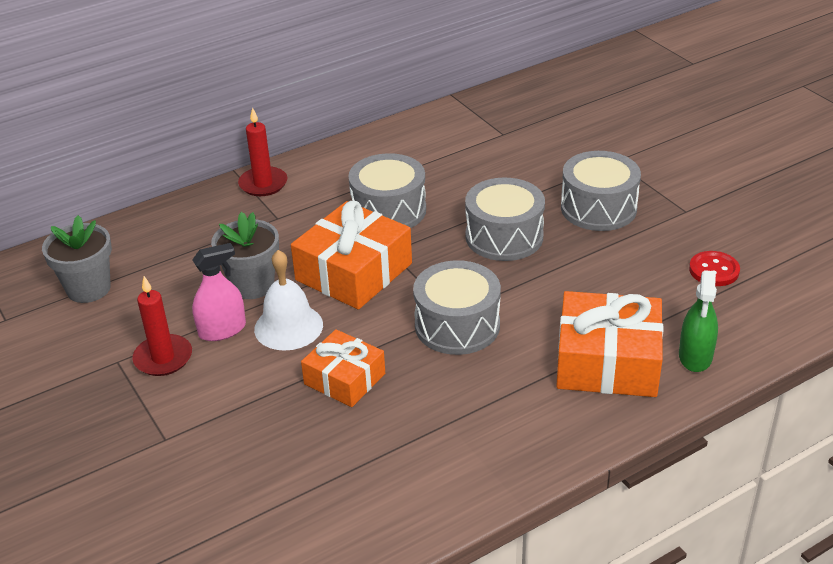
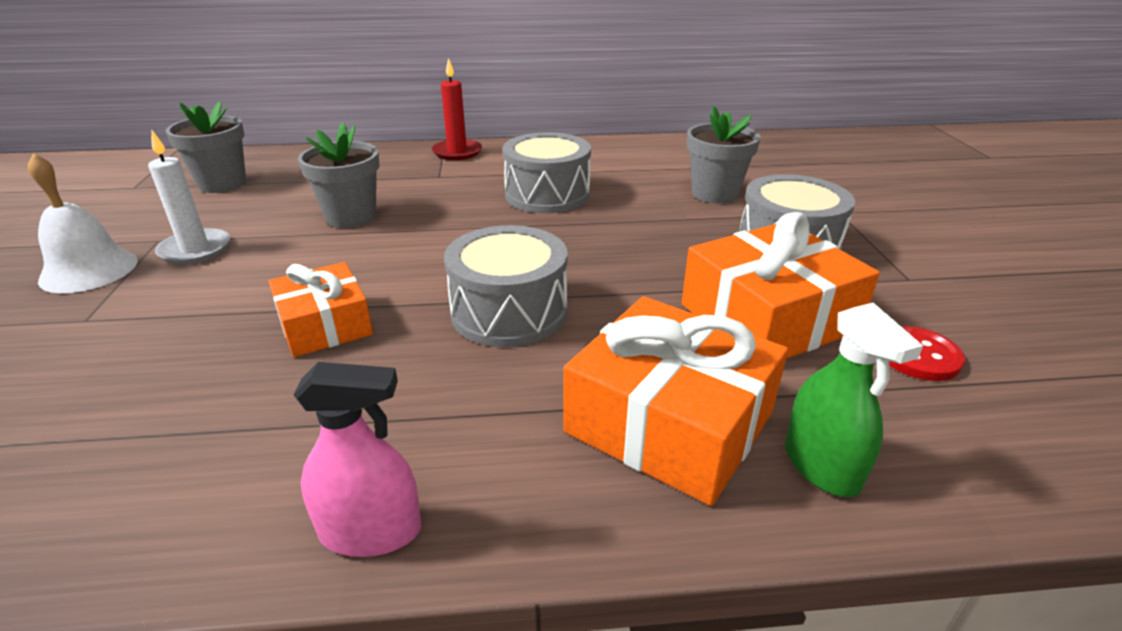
camera: 25 degrees right, 5 degrees down
(163, 358) = (195, 249): red candle -> white candle
(222, 330) = (276, 243): pink spray bottle -> pink spray bottle (371, 531)
(288, 327) = (336, 259): white bell -> white bell (89, 270)
(354, 272) = (456, 232): orange gift -> orange gift (768, 317)
(504, 236) = (648, 244): grey drum -> none
(516, 169) = (714, 194): none -> grey flower pot
(695, 356) = (821, 465): green spray bottle -> green spray bottle turned 60 degrees counterclockwise

